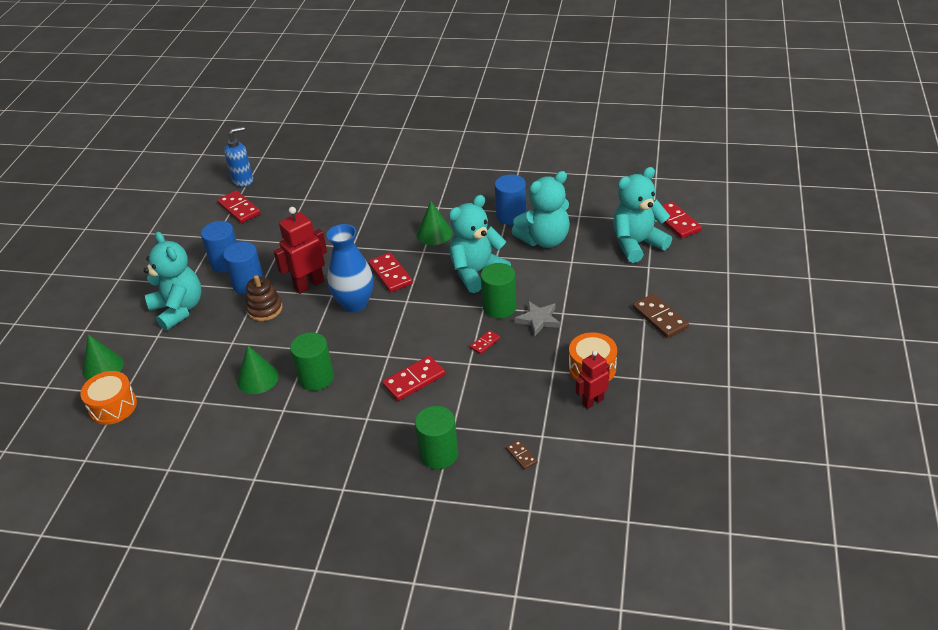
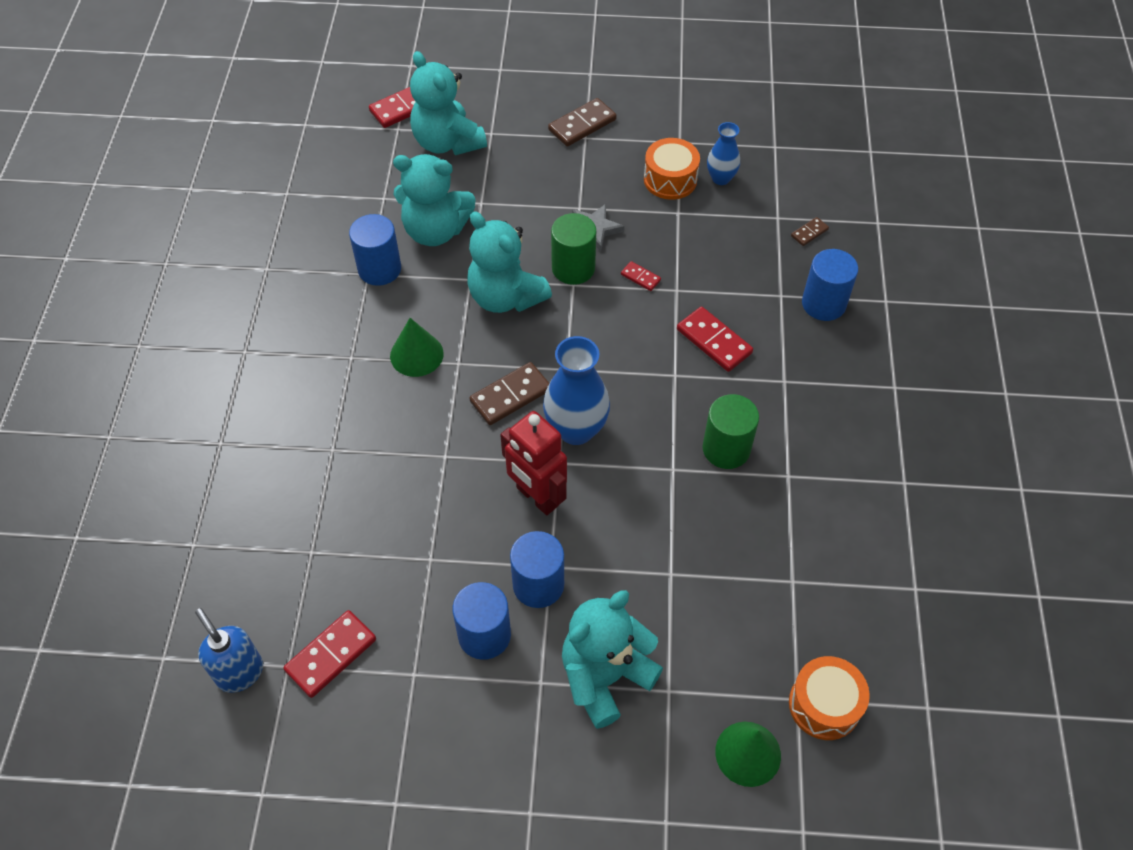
camera: 100 degrees left, 15 degrees up
(257, 378) = (738, 520): green cone -> none
(265, 309) = (595, 546): brown stacking toy -> none
(390, 274) = (510, 396): red domino -> brown domino
(439, 454) = (823, 304): green cylinder -> blue cylinder
(544, 240) = (435, 231): turquoise teddy bear -> turquoise teddy bear turned 135 degrees clockwise
(592, 401) = (721, 178): red robot -> blue vase

